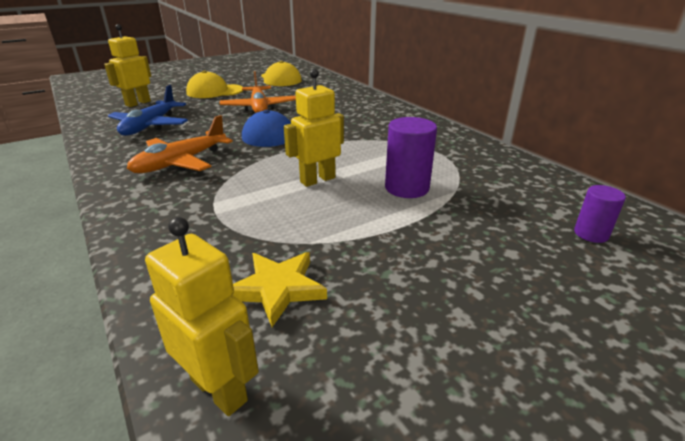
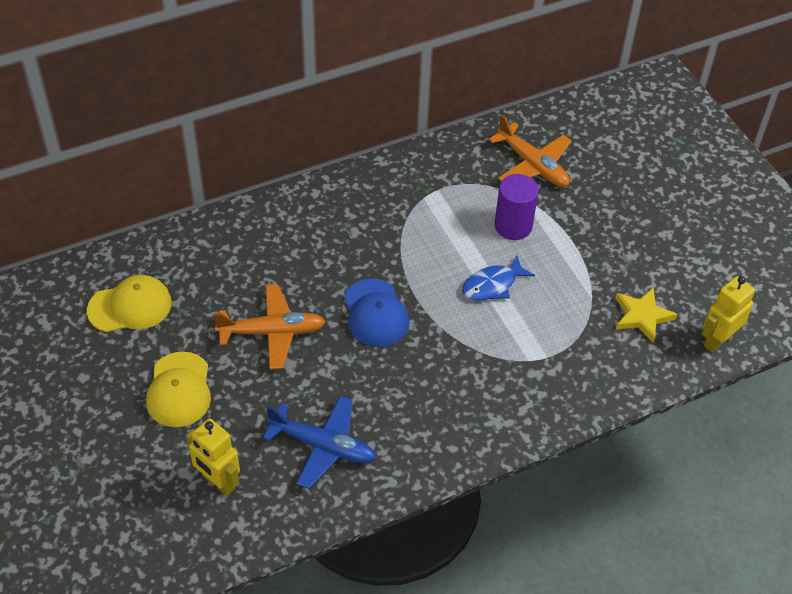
camera: 85 degrees left, 20 degrees up
(180, 162) = (442, 396): orange plane -> orange plane (533, 165)
(317, 180) = (492, 285): yellow robot -> blue fish
(591, 234) = (587, 144): purple cylinder -> none

